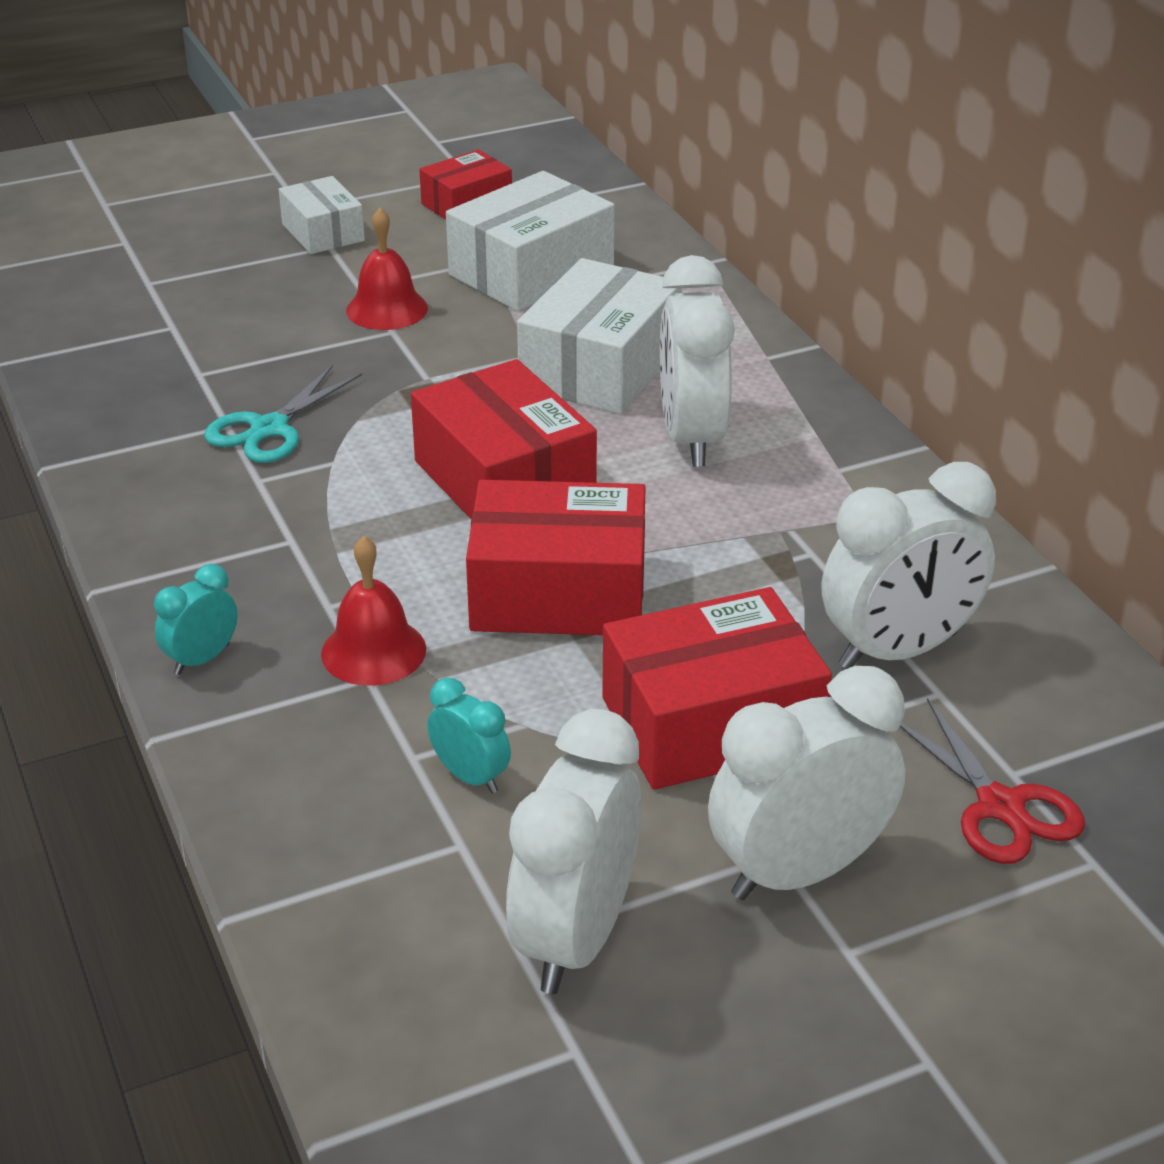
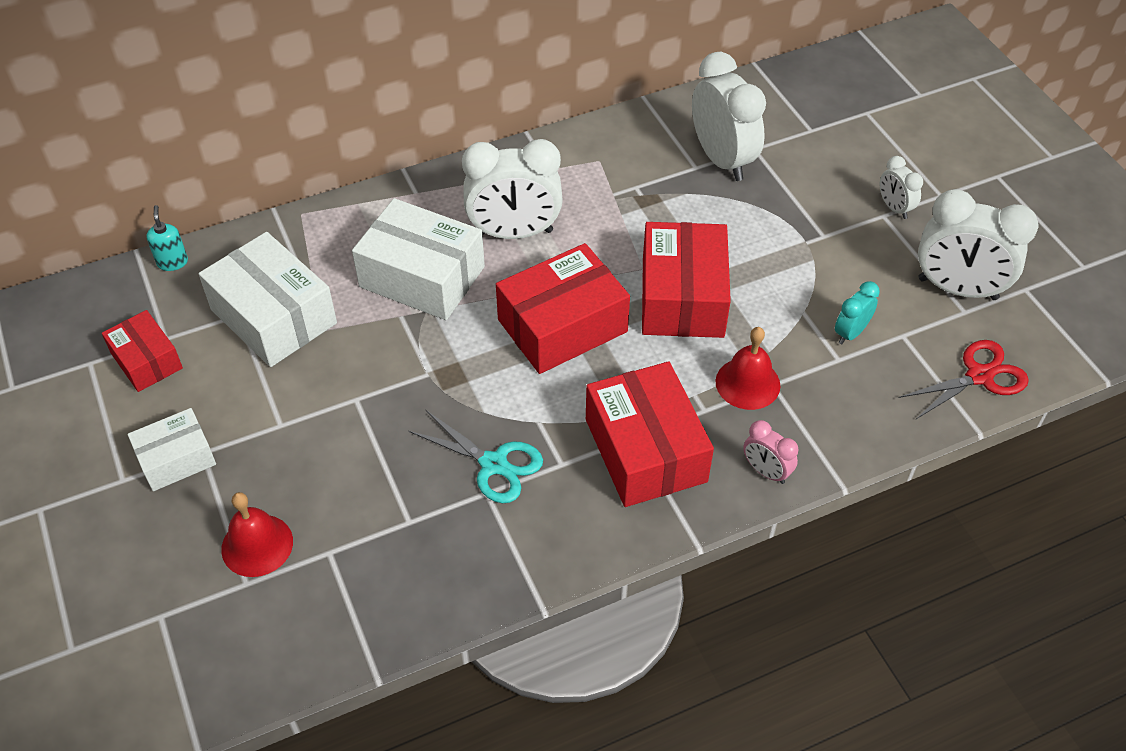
camera: 90 degrees left, 15 degrees up
(202, 659) = (766, 471): turquoise clock -> pink clock
(387, 309) = (321, 404): red bell -> red bell (257, 545)
(622, 204) = (172, 262): none -> turquoise soap dispenser
(711, 723) = (791, 234): red box -> red box (645, 450)
(799, 872) = (894, 208): white clock -> white clock, size x0.49
(1000, 806) = (835, 137): red scissors -> red scissors (979, 376)

